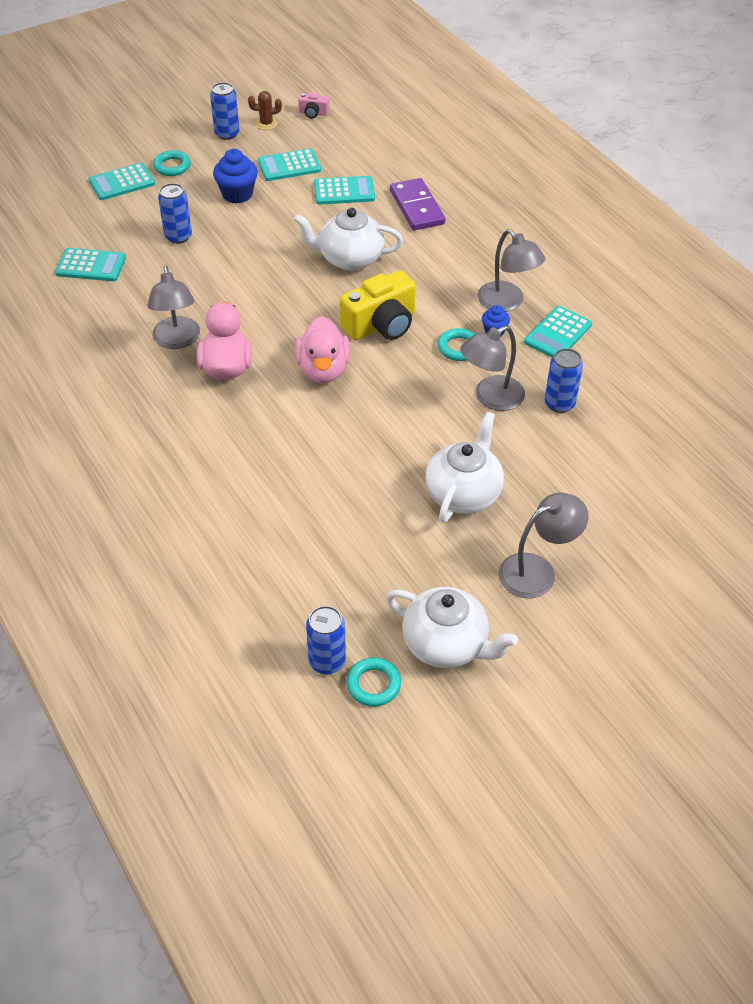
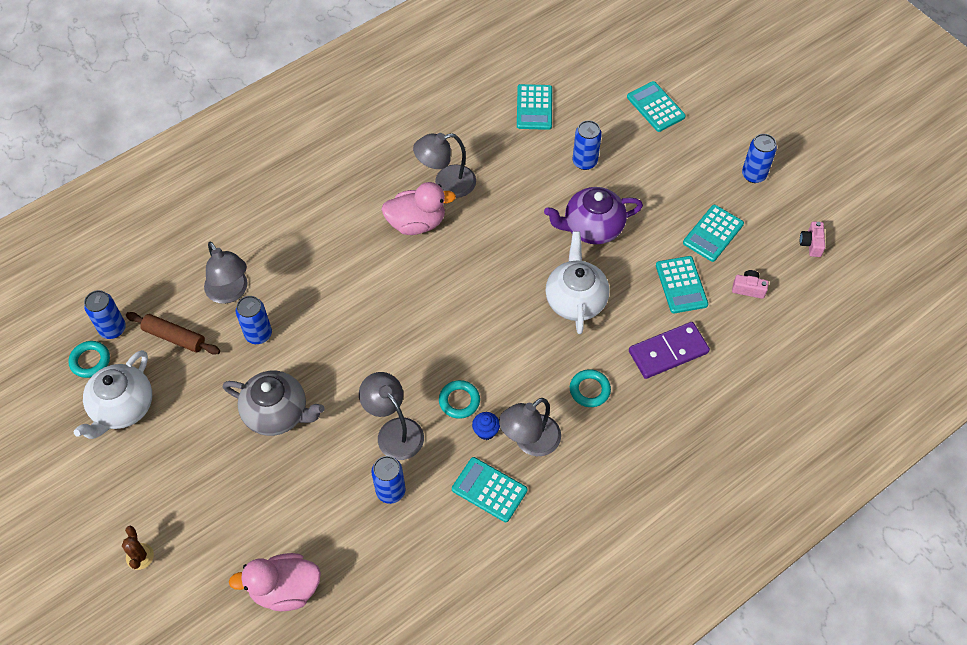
camera: 85 degrees right, 10 degrees up
(172, 166) = (689, 140): turquoise ring -> turquoise ring (589, 390)
(237, 194) = (657, 197): blue cupcake -> none
(264, 240) = (592, 228): none -> purple teapot
(266, 124) = (780, 205): brown cactus -> brown cactus (140, 556)
(289, 166) = (713, 233): turquoise calculator -> turquoise calculator turned 120 degrees counterclockwise
(323, 370) = (419, 294): pink duck -> pink duck (285, 589)
(349, 593) = (174, 337): none -> brown rolling pin
(355, 153) = (748, 288): none -> pink camera
(356, 510) = (258, 334): none -> blue can
(381, 325) = (484, 334): yellow camera -> none
(463, 493) = (277, 413): white teapot -> grey teapot
(537, 571) = (192, 473): grey lamp -> grey lamp (230, 292)

